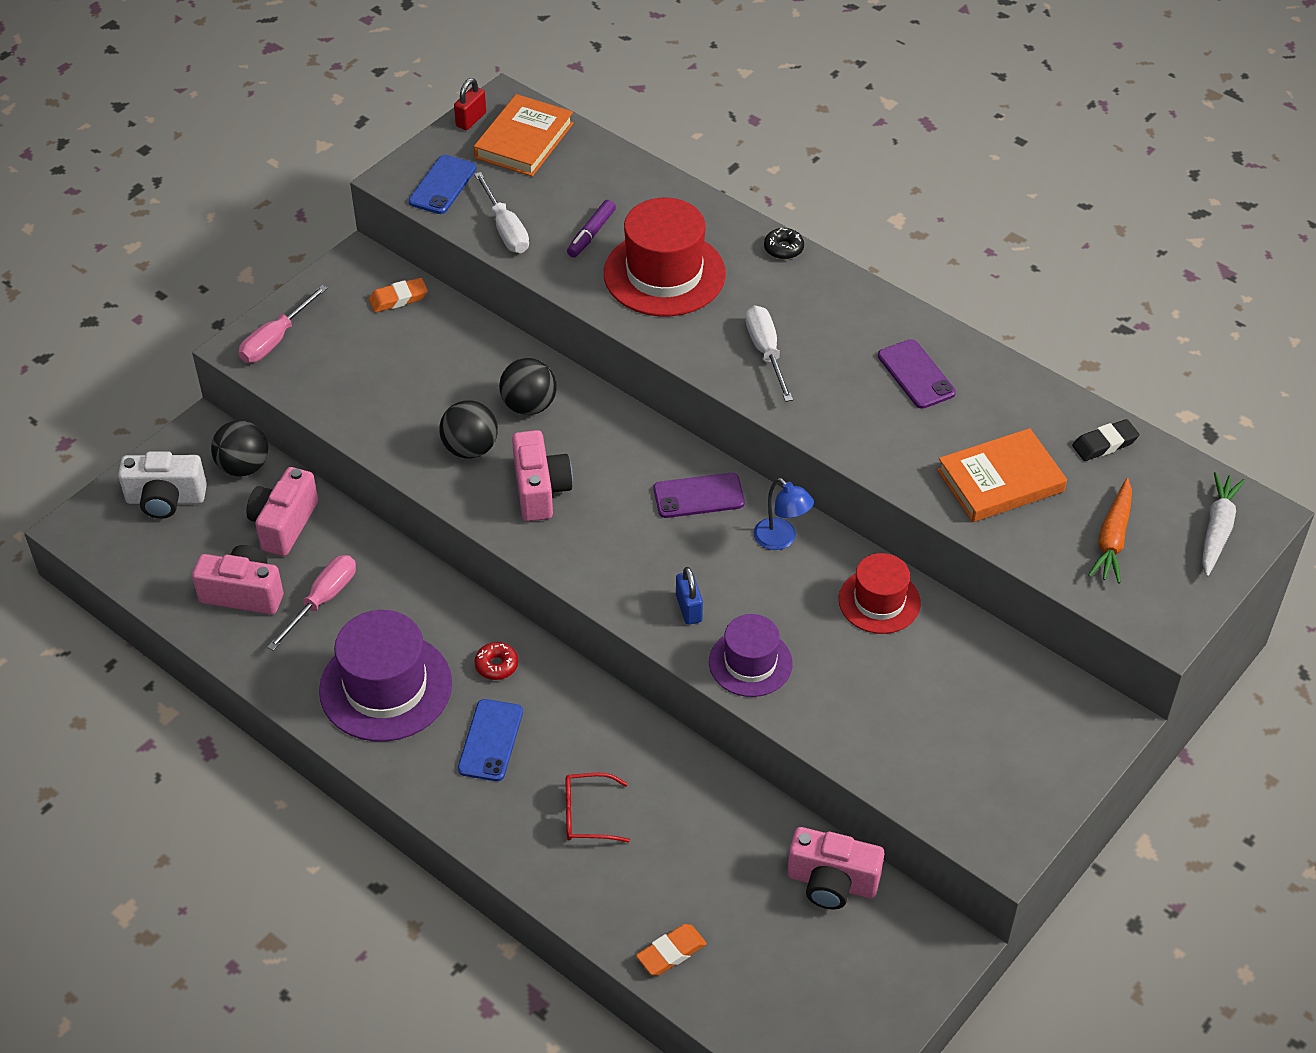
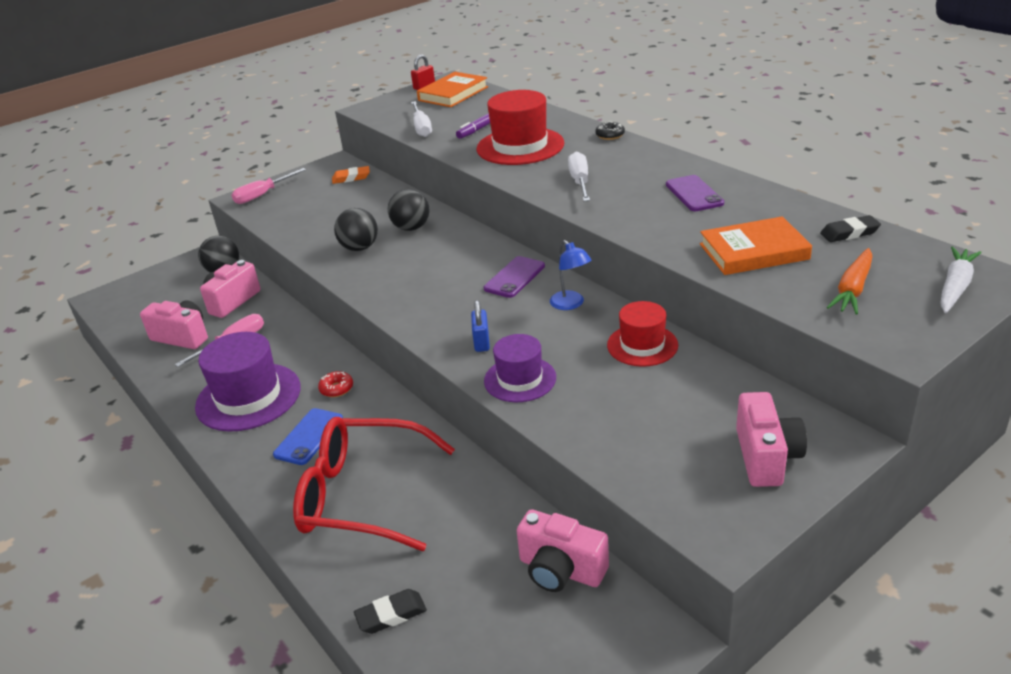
camera: 15 degrees right, 15 degrees down
(166, 499) = (164, 286): white camera -> none
(442, 185) = (391, 111): blue phone -> none
(540, 490) = (398, 270): pink camera -> pink camera (766, 457)
(587, 815) = (362, 495): red glasses -> red glasses, size x2.25
(671, 952) = (391, 615): orange eraser -> black eraser
(698, 496) = (514, 277): purple phone -> purple phone turned 60 degrees counterclockwise

